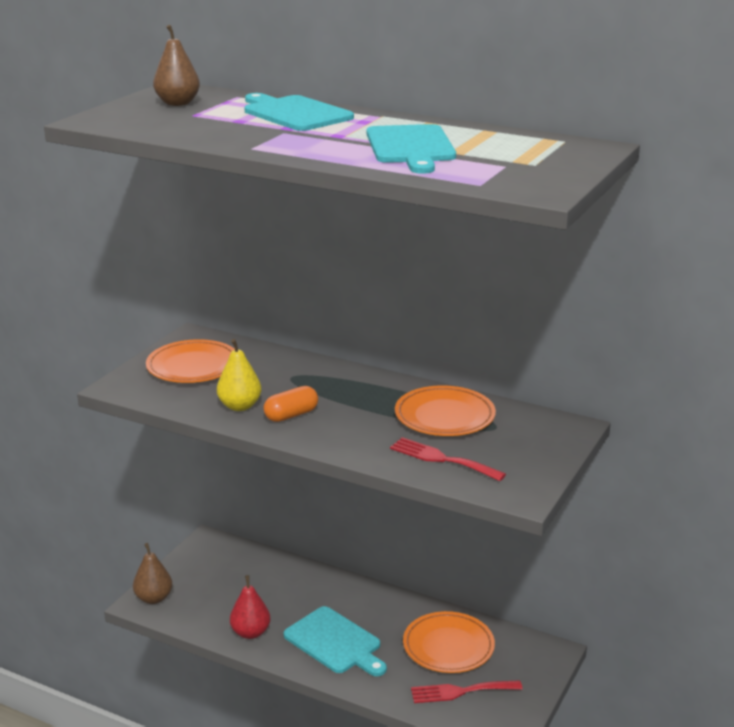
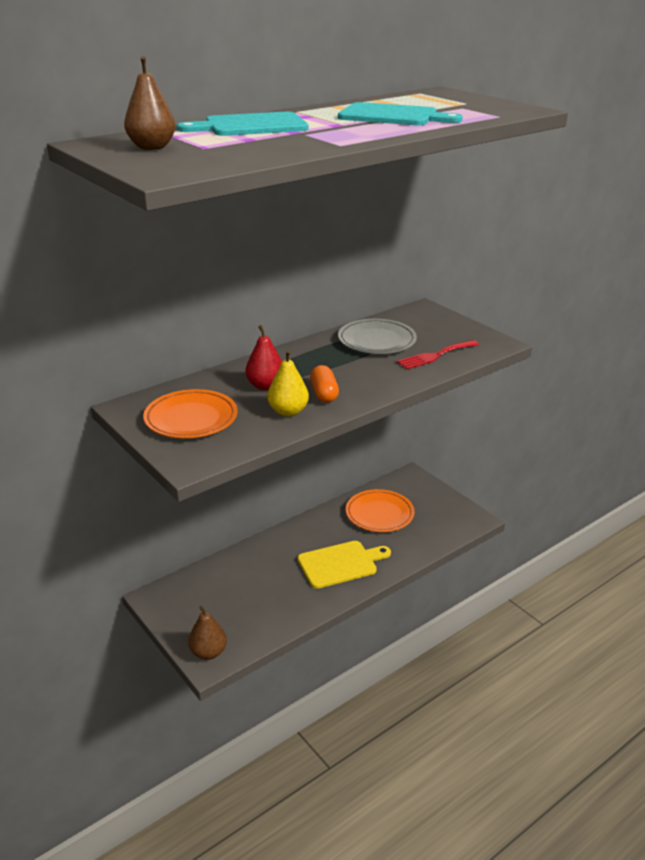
camera: 65 degrees left, 5 degrees up
(250, 633) = (298, 605): red pear -> red pear (265, 386)
(335, 642) = (340, 564): turquoise cutting board -> yellow cutting board
(444, 416) = (377, 341): orange plate -> grey plate
(460, 691) = (427, 524): red fork -> none

